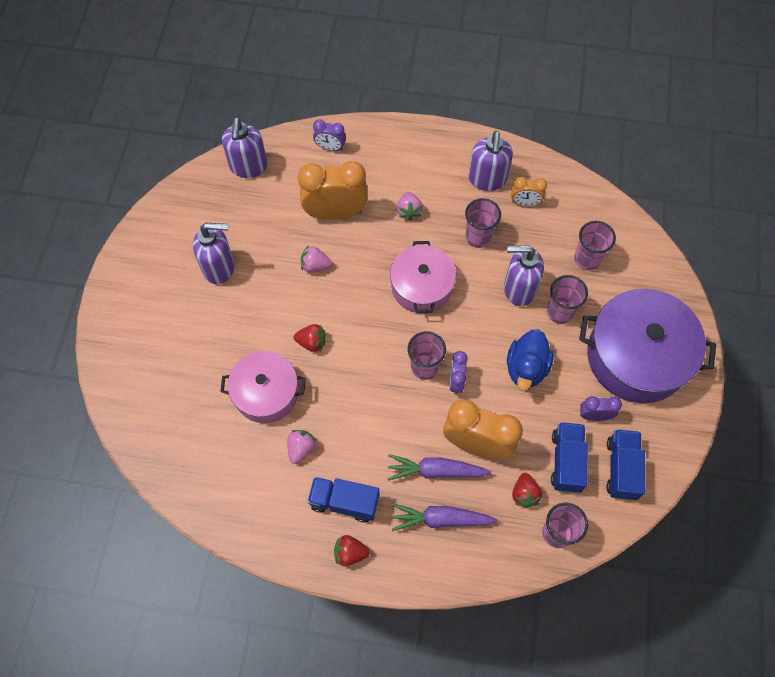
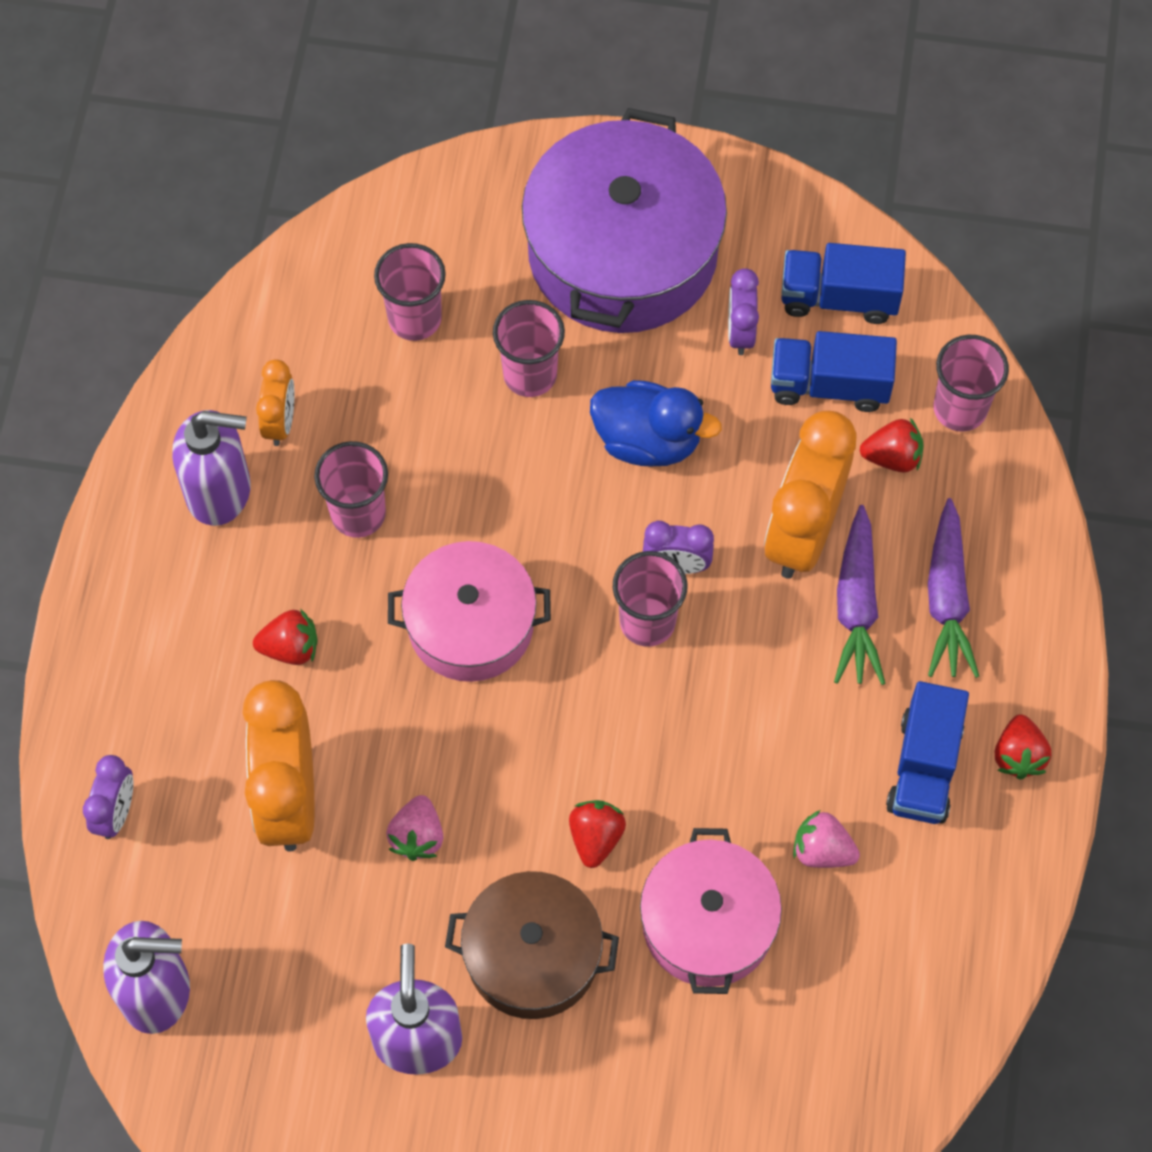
camera: 90 degrees left, 0 degrees up
(255, 315) = (532, 955): none -> brown pot
(409, 211) = (290, 647): pink strawberry -> red strawberry
(519, 289) = (479, 444): purple soap dispenser -> none

